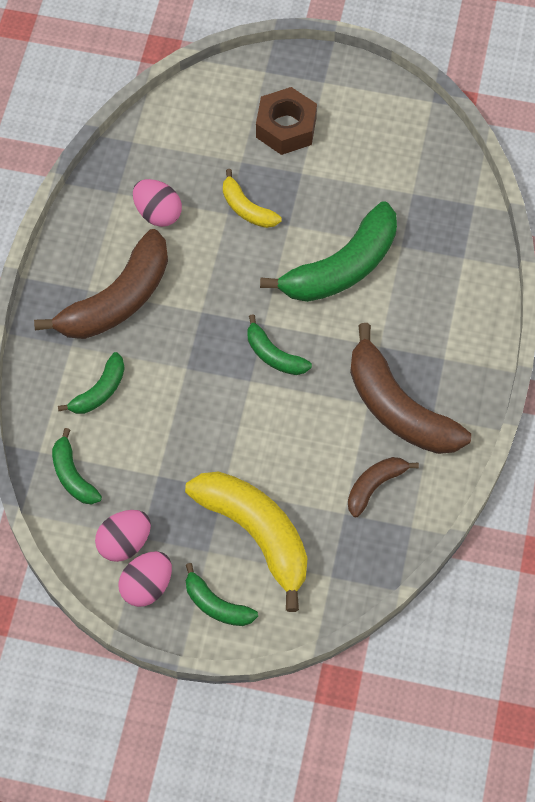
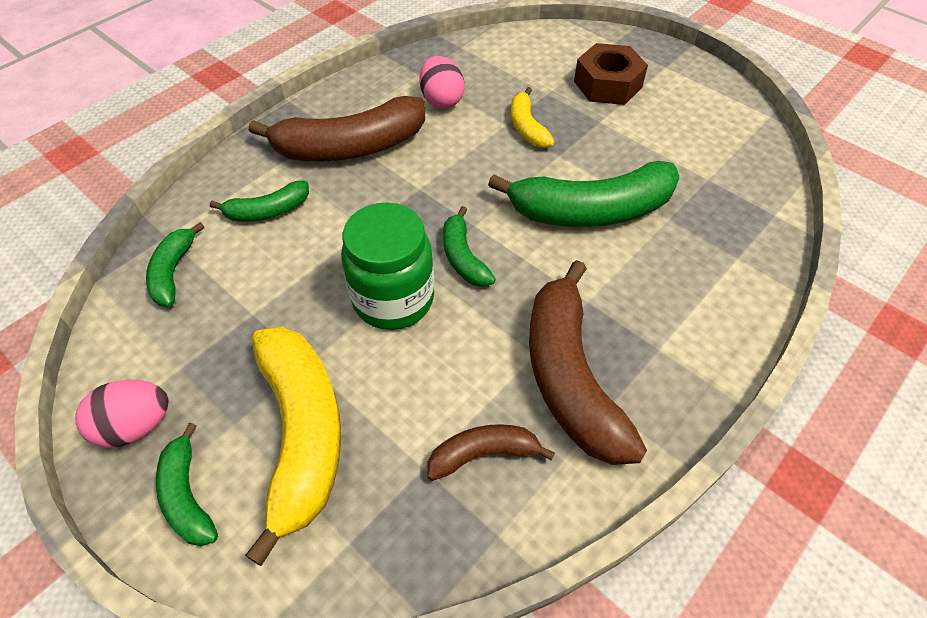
camera: 30 degrees right, 10 degrees down
(124, 543) = (158, 364): pink egg -> none
(247, 413) = (393, 299): none -> green jar

